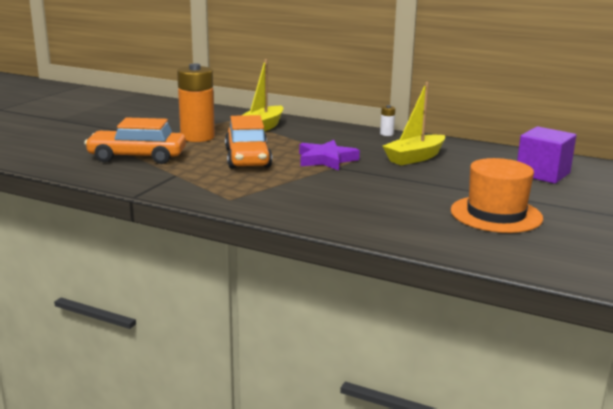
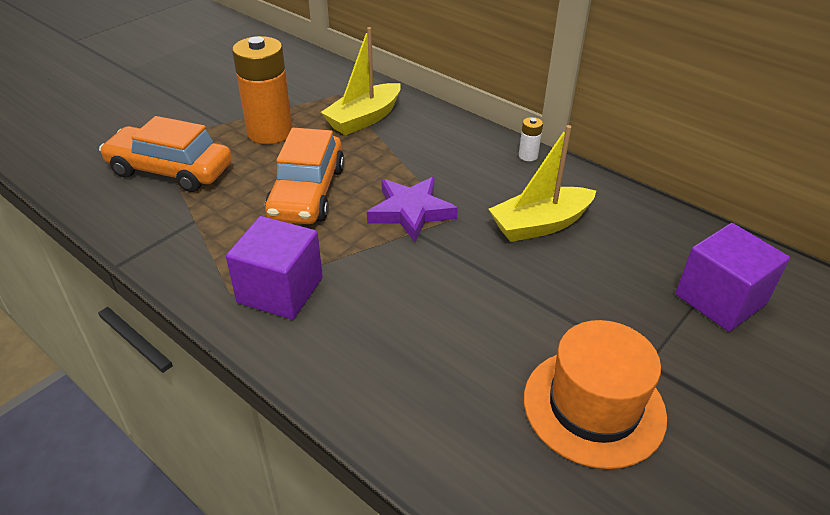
camera: 15 degrees right, 20 degrees up
(263, 194) = (280, 290): none -> purple cube

